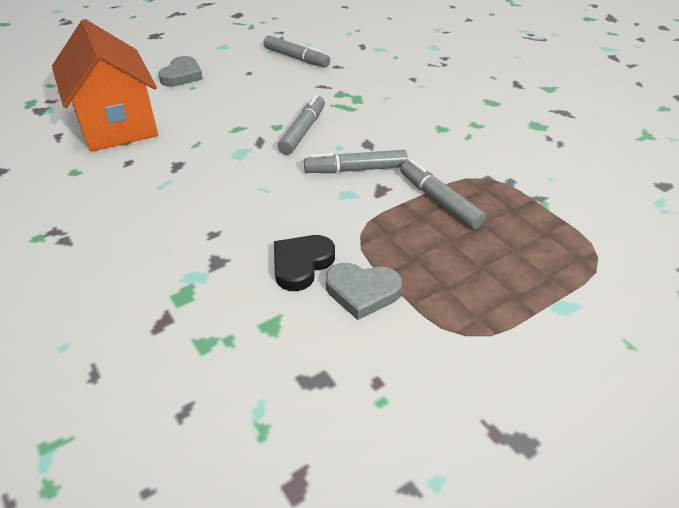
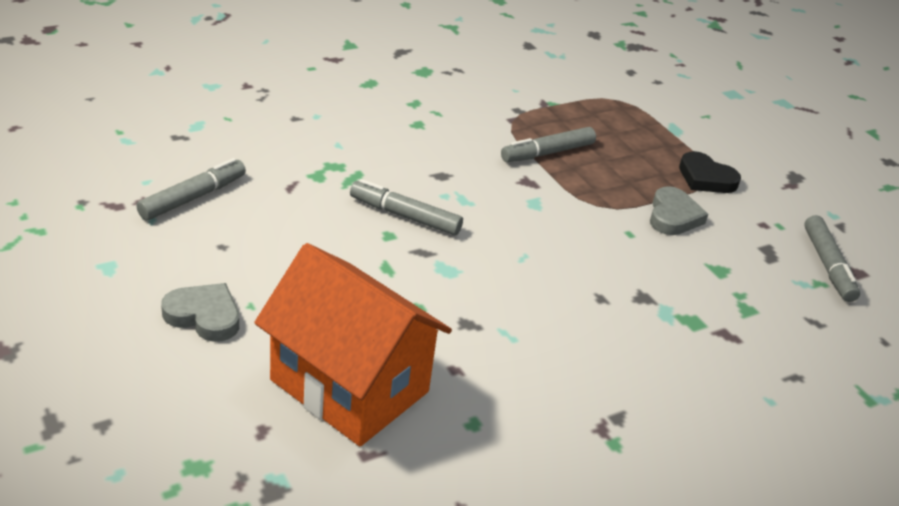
camera: 90 degrees left, 5 degrees down
(117, 124) = (349, 386): orange house -> orange house turned 60 degrees clockwise
(301, 264) = (642, 244): black heart -> black heart (705, 178)
(355, 169) = (491, 191): grey marker -> grey marker (827, 265)

